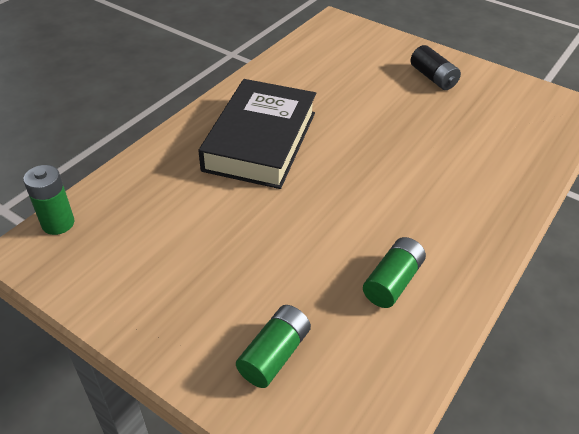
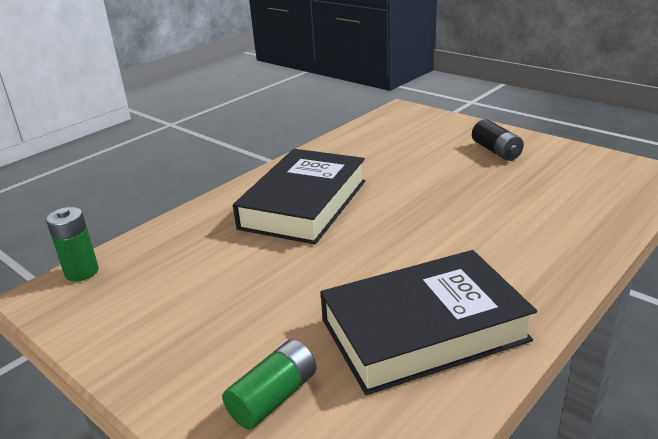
camera: 10 degrees right, 15 degrees down
(392, 282) = (423, 330): green battery -> black book

